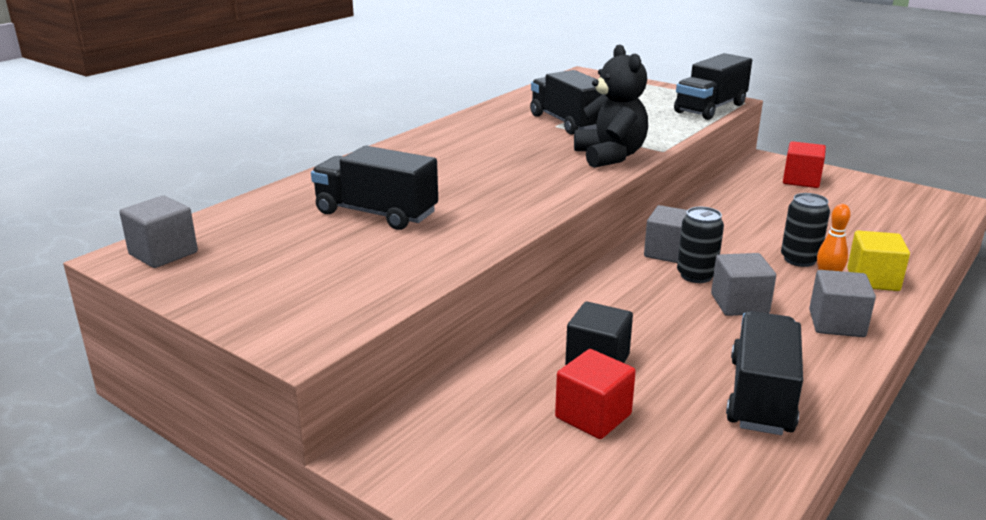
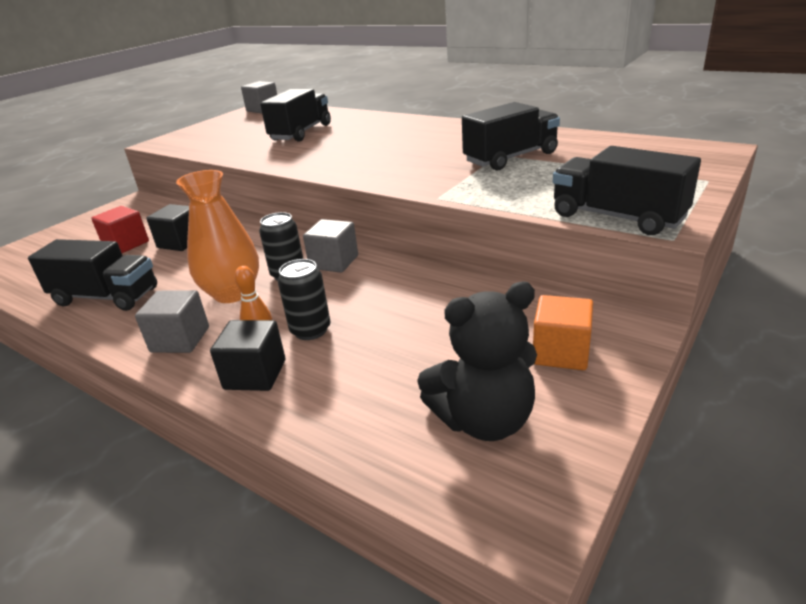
camera: 90 degrees right, 5 degrees up
(610, 156) = (415, 179): black teddy bear -> black teddy bear (484, 420)
(739, 304) = (232, 293): grey cube -> orange vase
(801, 180) = (561, 352): red cube -> orange cube
(873, 279) = (255, 374): yellow cube -> black cube

